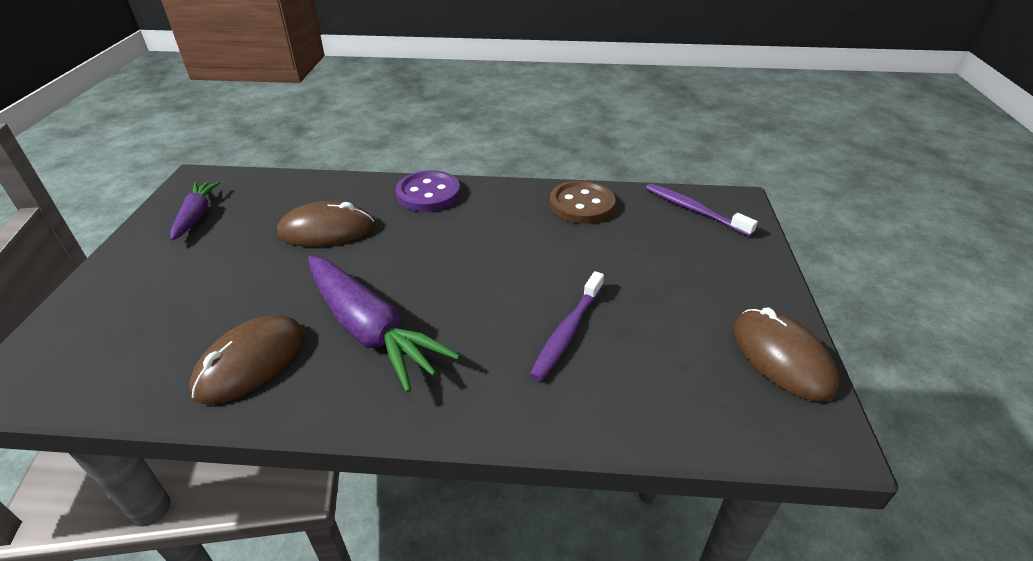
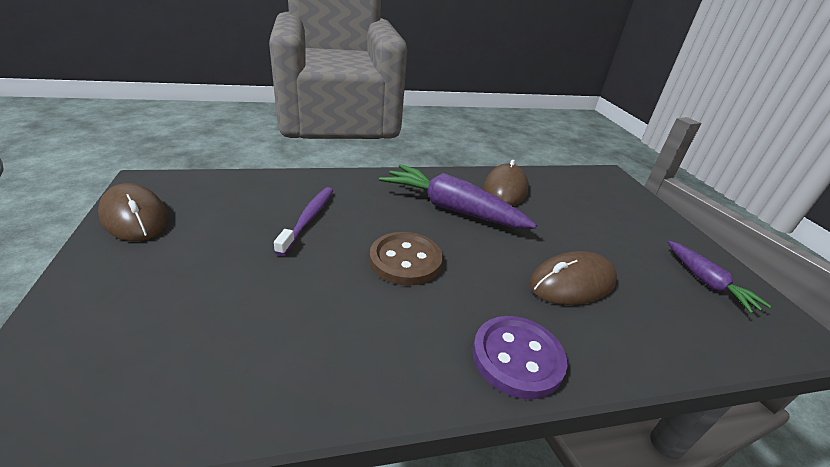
camera: 160 degrees right, 5 degrees down
(581, 205) = (289, 374): brown button -> brown button (405, 260)
(694, 210) = (96, 394): purple toothbrush -> none

